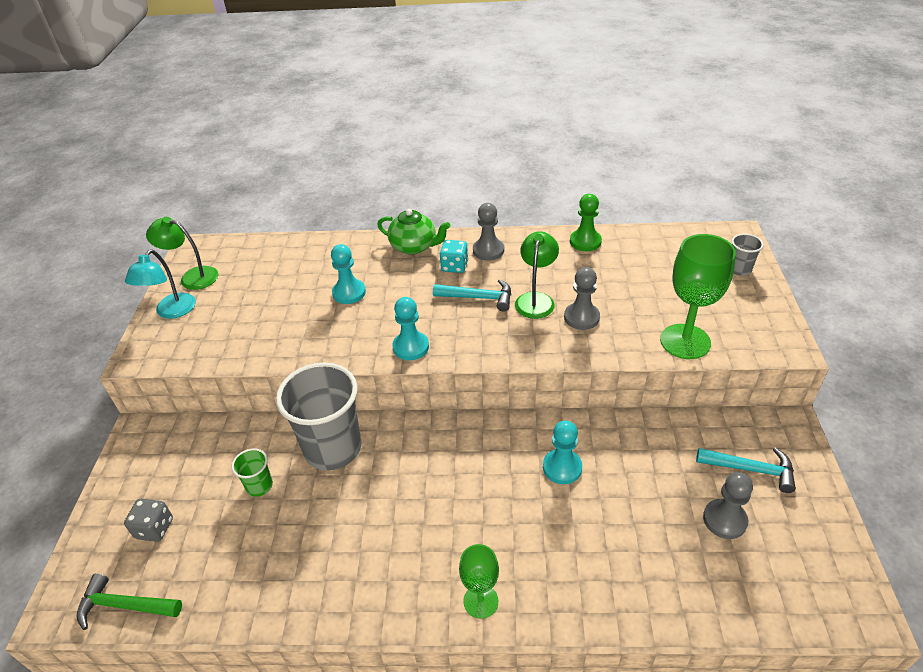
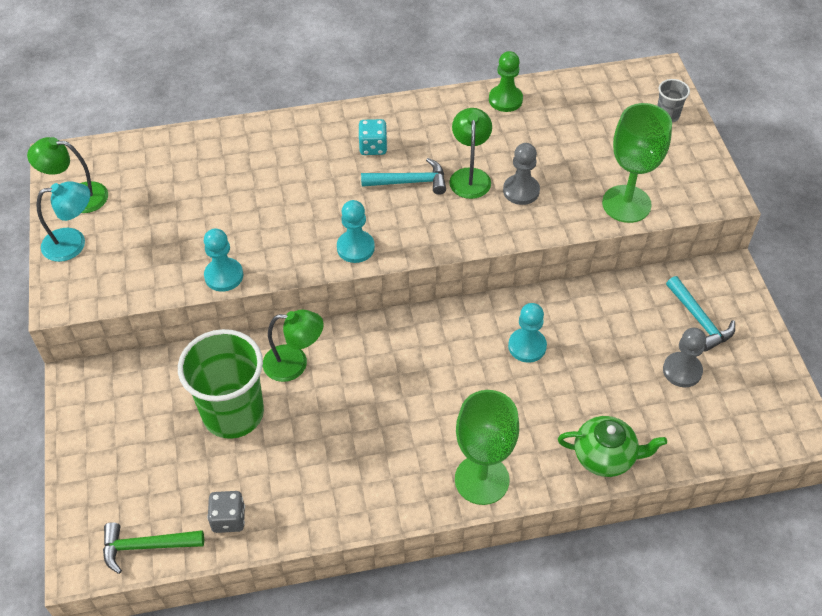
camera: 15 degrees left, 10 degrees up
(154, 528) = (142, 472): grey dice -> grey dice (228, 519)
(171, 312) = (73, 243): turquoise lamp -> turquoise lamp turned 105 degrees counterclockwise
(259, 486) = (233, 413): green cup -> green cup, size x2.27
(333, 448) = (295, 363): grey cup -> green lamp
(349, 293) = (267, 194): turquoise pawn -> turquoise pawn (224, 276)
(414, 246) = (320, 127): green teapot -> green teapot (605, 456)
(480, 601) = (482, 479): green goblet -> green goblet, size x1.71
(488, 250) = (404, 123): grey pawn -> none
(751, 469) = (699, 320): turquoise hammer -> turquoise hammer turned 60 degrees clockwise

